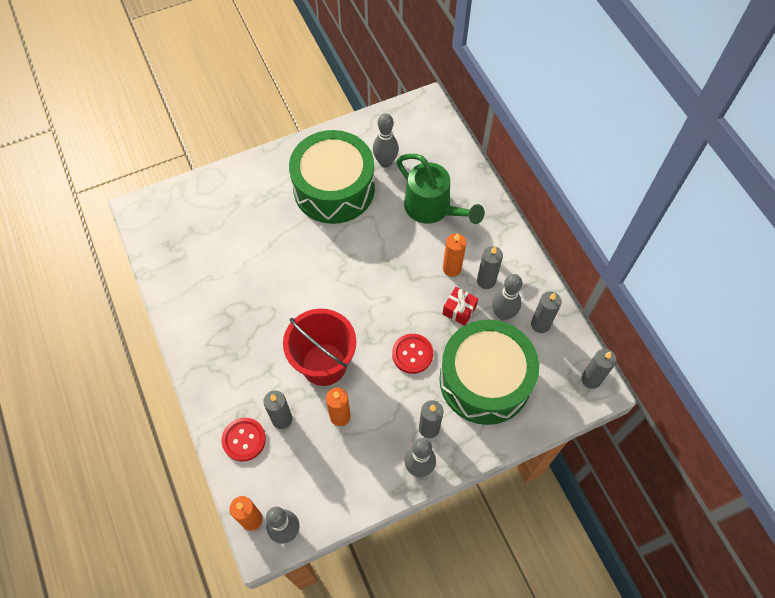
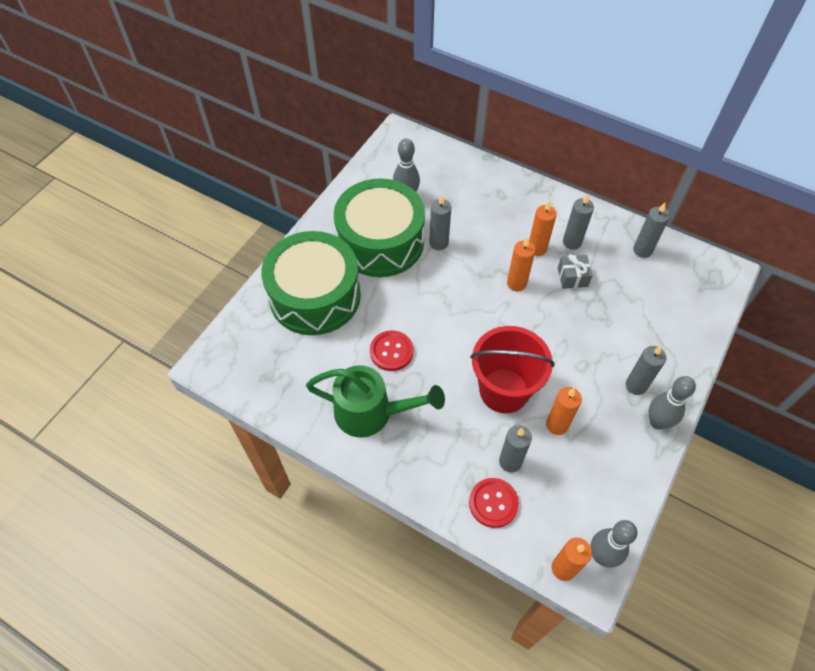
camera: 35 degrees left, 5 degrees down
(409, 287) = (516, 283): none -> orange candle
(412, 354) = (568, 335): red button -> red button (391, 351)
(432, 209) = (479, 211): green watering can -> green watering can (371, 413)
(459, 310) = (572, 277): red gift -> grey gift
(485, 380) = (642, 319): green drum -> green drum (315, 296)
(503, 314) = (608, 259): grey bowling pin -> none
(591, 379) = (716, 268): grey candle -> grey candle (438, 243)

